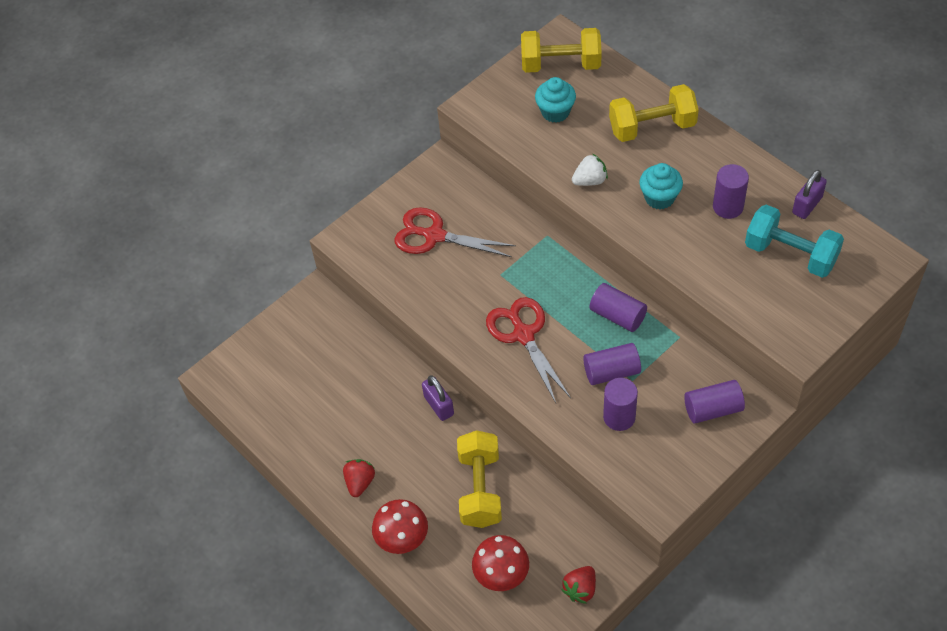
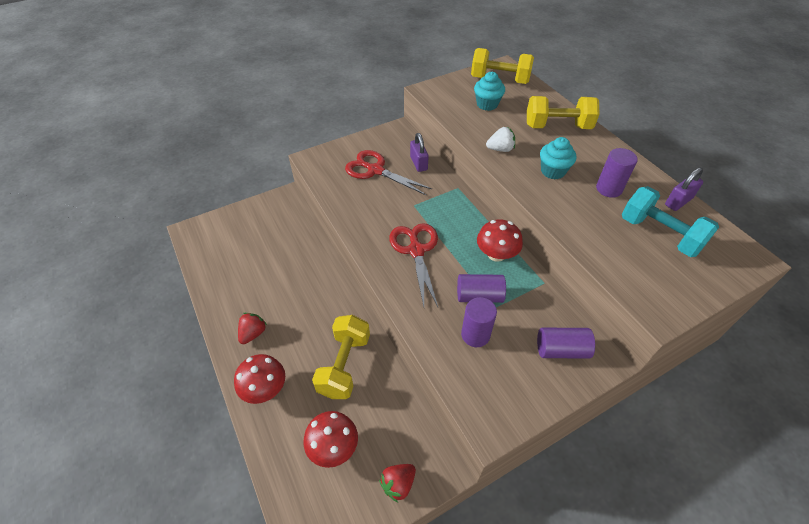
camera: 10 degrees right, 5 degrees down
(439, 405) = (338, 291): purple padlock -> purple padlock (418, 163)
(617, 315) = (496, 254): purple cylinder -> red mushroom

